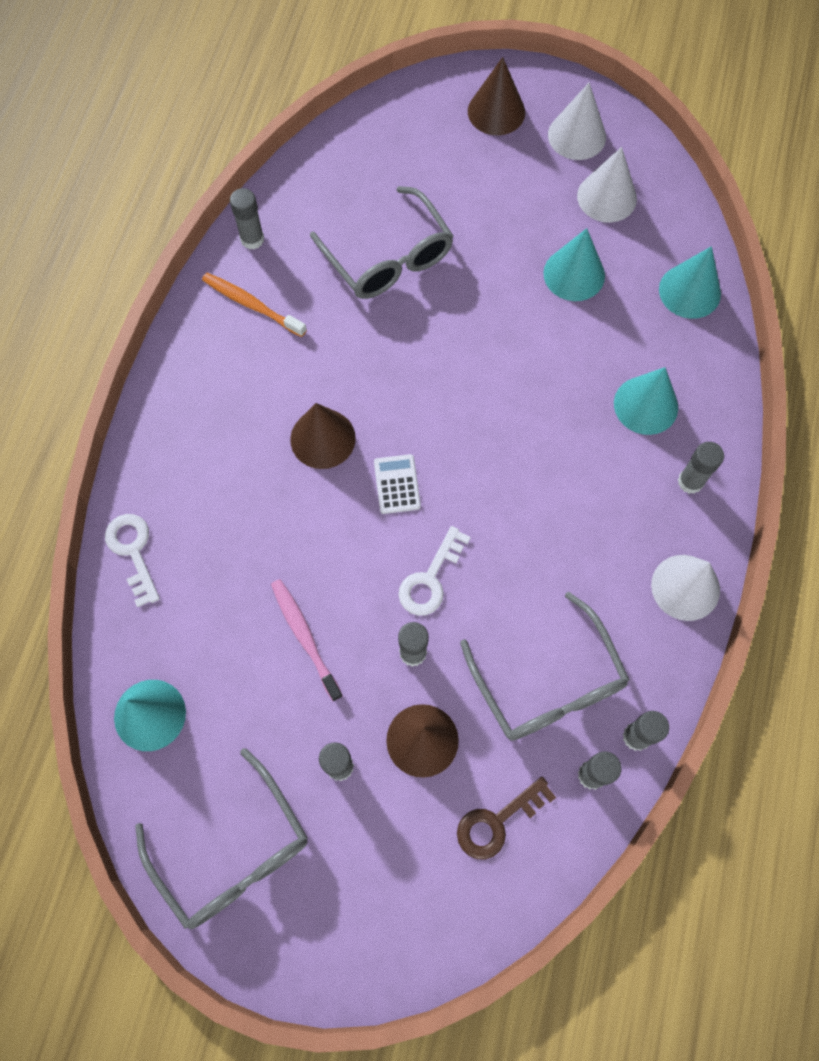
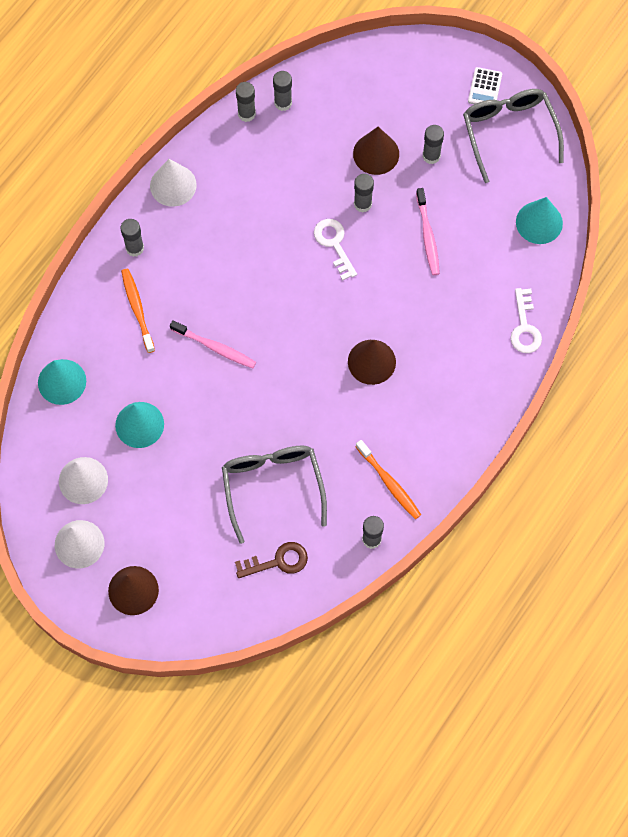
camera: 160 degrees left, 0 degrees up
(397, 484) = (332, 312): white calculator -> white calculator (485, 88)
(430, 579) = (334, 244): white key -> white key turned 75 degrees counterclockwise
(497, 822) = (349, 97): brown key -> brown key (278, 561)
(527, 391) = (215, 347): none -> pink toothbrush
(547, 681) = (286, 160): grey glasses -> none
(646, 405) = (137, 309): turquoise cone -> orange toothbrush

